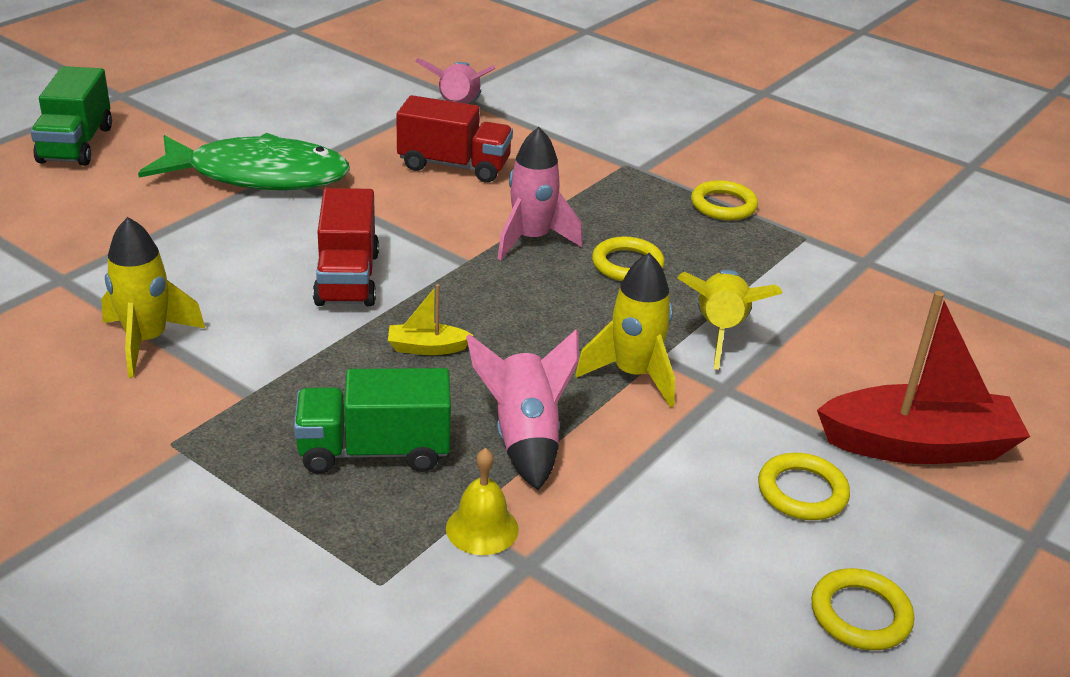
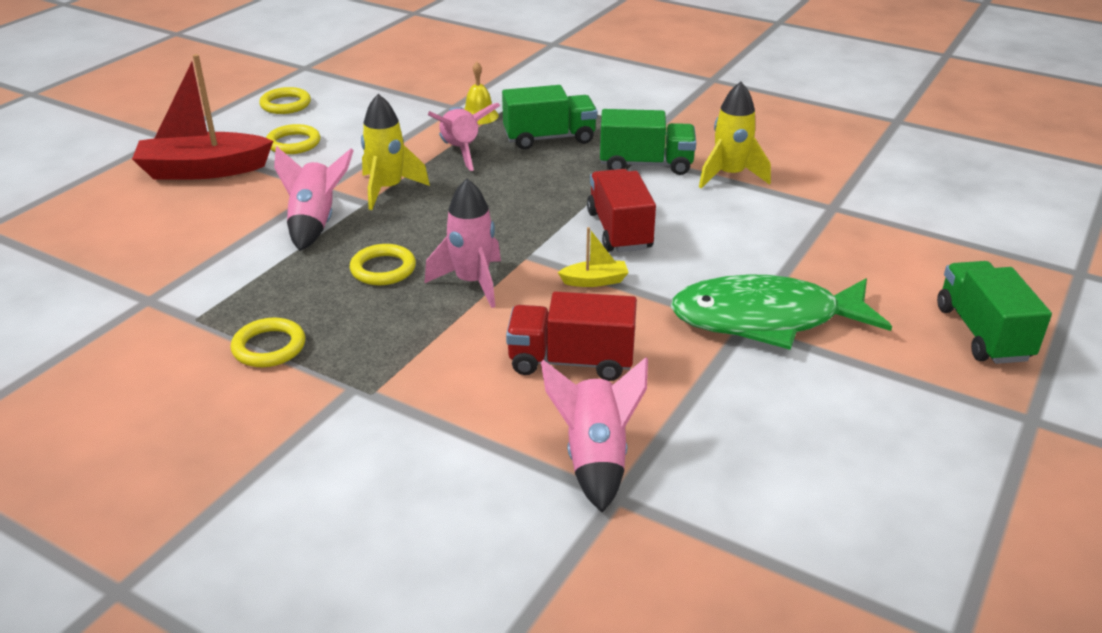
camera: 175 degrees right, 0 degrees up
(252, 375) = (646, 165): none -> green truck
(427, 348) = (537, 191): yellow boat -> yellow boat (595, 281)
(720, 331) = (315, 223): yellow rocket -> pink rocket

